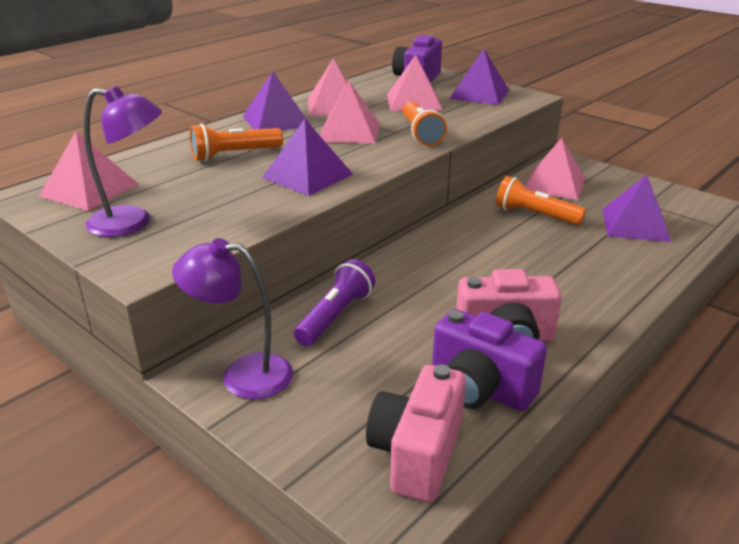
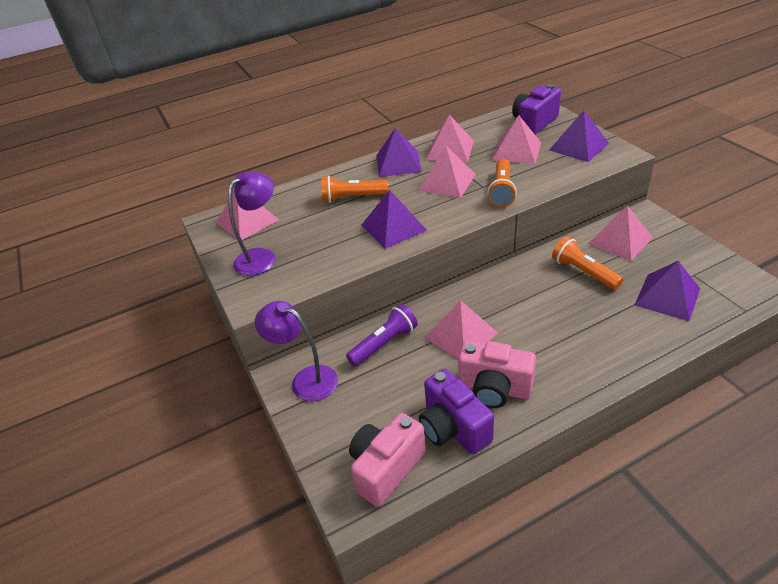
camera: 25 degrees right, 10 degrees up
(132, 223) = (262, 257): purple lamp -> purple lamp turned 75 degrees counterclockwise
(430, 292) = (460, 335): none -> pink pyramid

